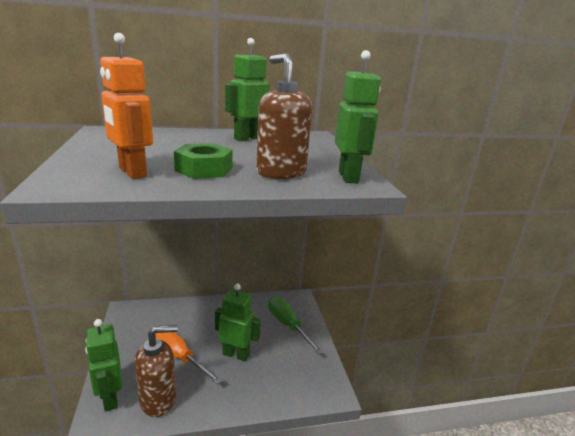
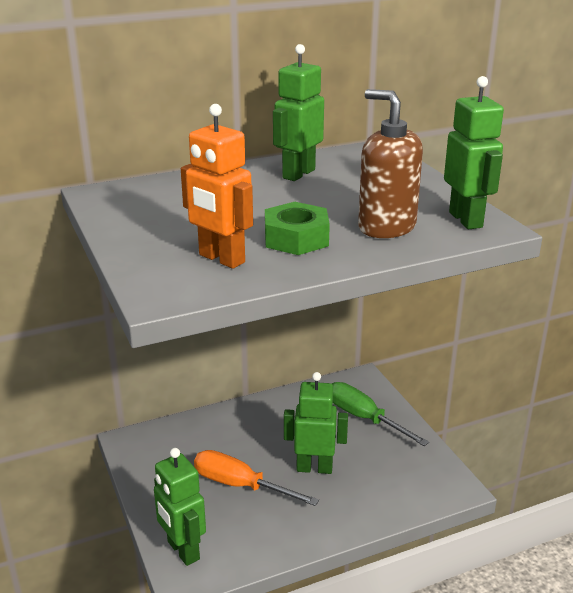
camera: 10 degrees left, 5 degrees up
(158, 399) = (245, 539): brown soap dispenser -> none

